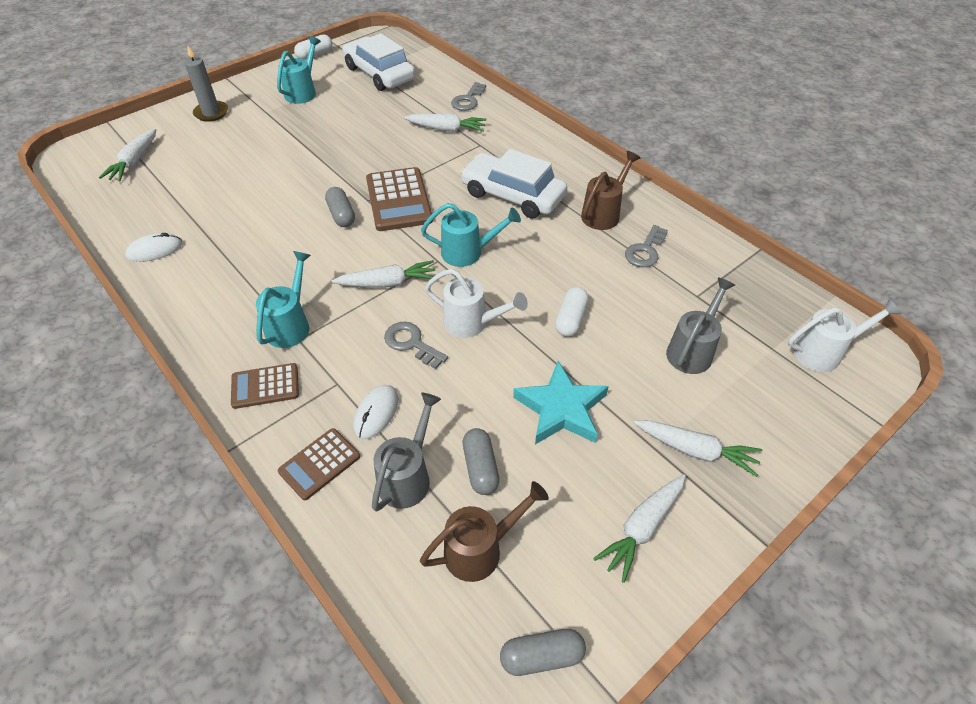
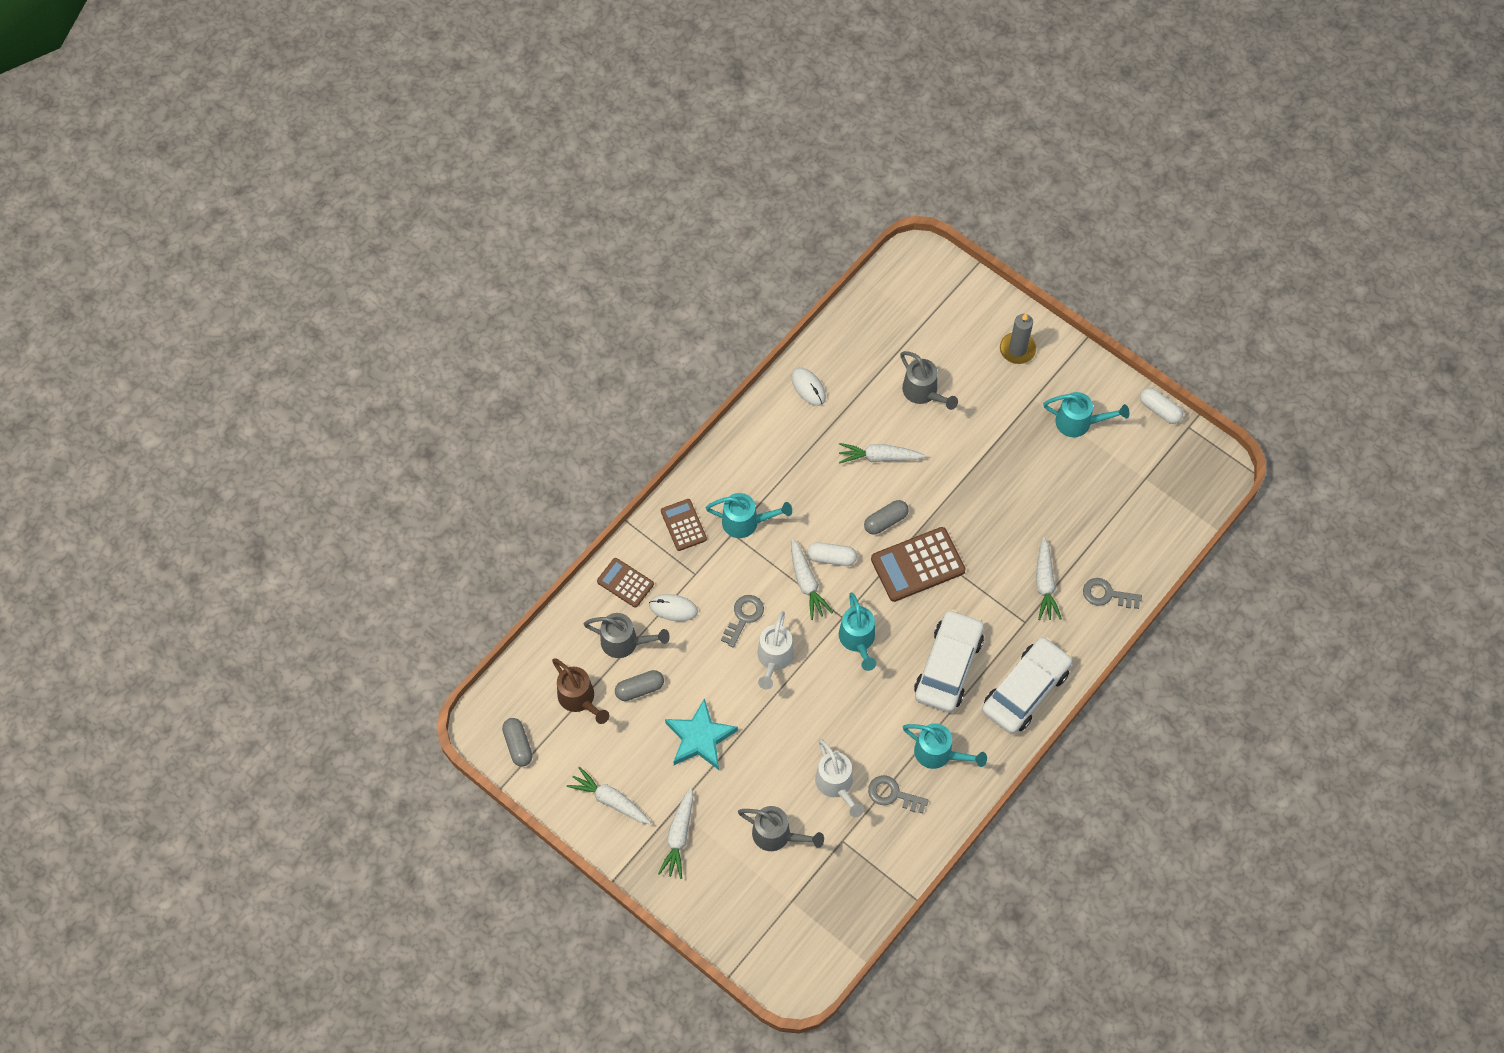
camera: 80 degrees right, 15 degrees up
(134, 161) = (922, 316): white carrot -> white carrot (879, 457)
(216, 172) = (923, 393): none -> grey watering can
(379, 74) = (1137, 490): white car -> white car (1025, 690)
(570, 319) = (793, 736): white capsule -> white capsule (831, 558)
(603, 214) = (938, 754): brown watering can -> turquoise watering can
(824, 352) = (795, 943): white watering can -> white watering can (836, 785)

